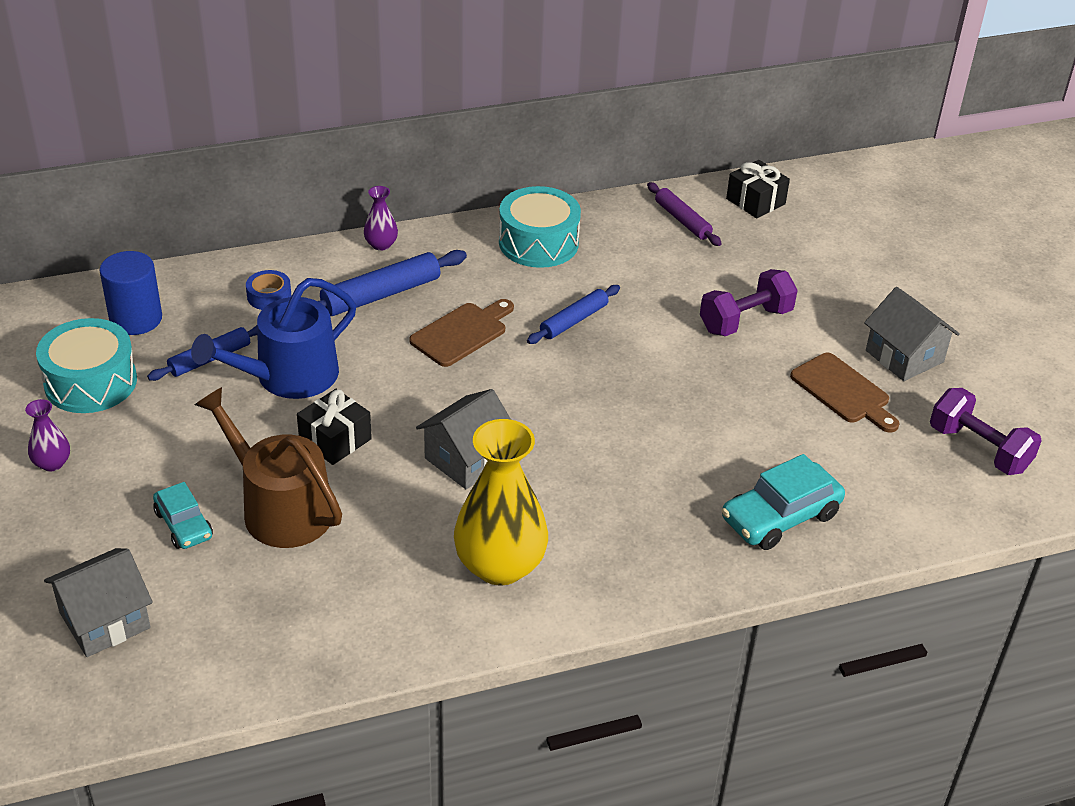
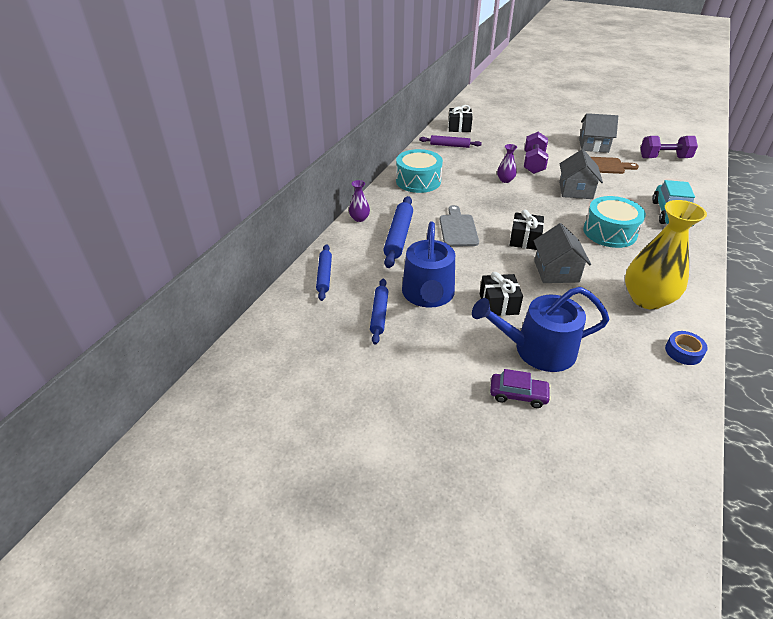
camera: 45 degrees left, 0 degrees up
(52, 463) = (402, 426): purple vase -> purple vase (505, 180)
(91, 382) = (342, 371): turquoise drum -> turquoise drum (609, 232)
(104, 620) = (581, 475): grey house -> grey house (575, 190)
(136, 319) = (307, 325): blue cylinder -> none
(184, 525) = (518, 394): turquoise car -> purple car
(269, 296) = (352, 269): blue tape -> blue tape (683, 352)
(280, 508) = (537, 350): brown watering can -> blue watering can
(462, 333) = (458, 229): brown cutting board -> grey cutting board
(510, 401) = (524, 239): none -> black gift
(574, 321) = (485, 198): blue rolling pin -> blue rolling pin (324, 275)

